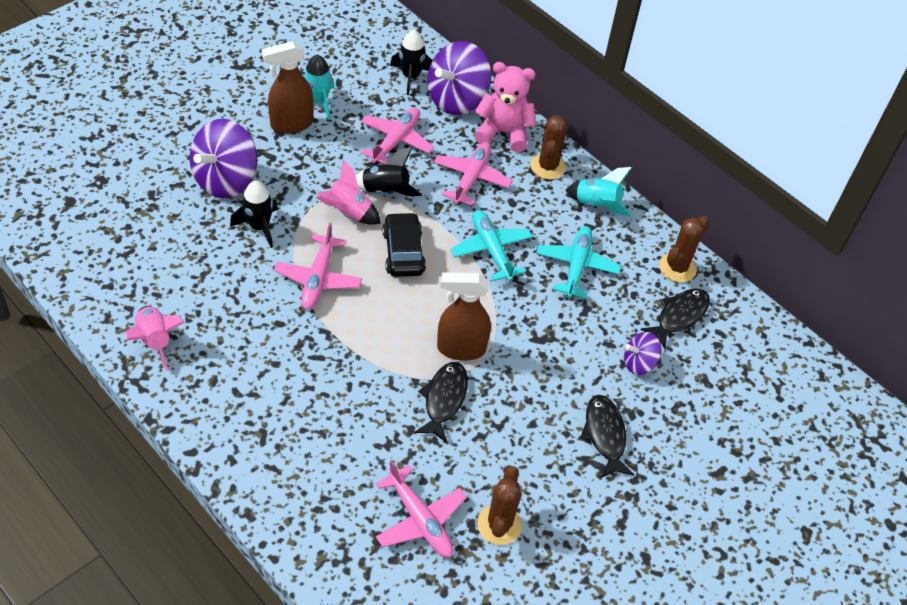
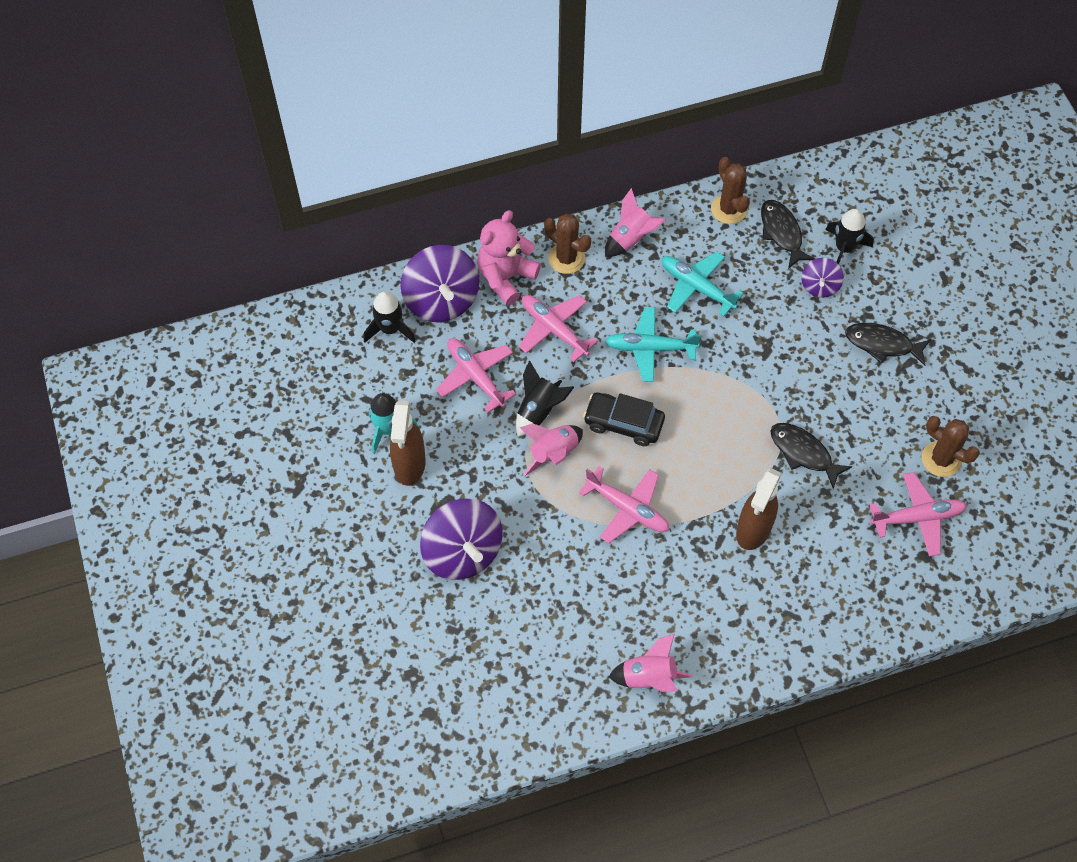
camera: 60 degrees left, 10 degrees up
(259, 227) = (540, 540): black rocket -> black rocket (844, 248)
(460, 348) = (753, 418): brown spray bottle -> brown spray bottle (753, 530)
(597, 205) = (631, 239): turquoise rocket -> pink rocket

